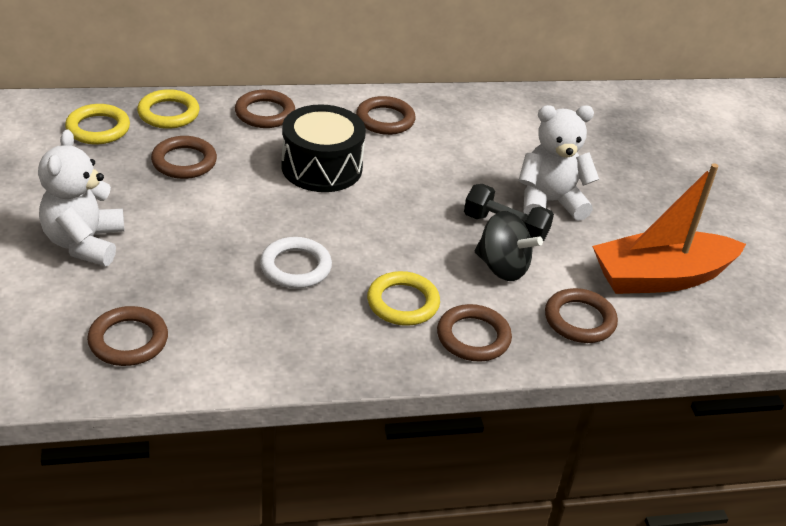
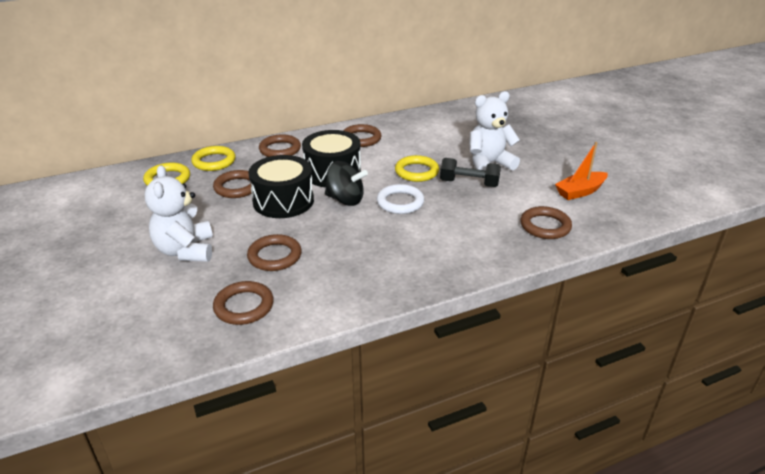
camera: 10 degrees left, 5 degrees down
(237, 197) = (283, 201): none -> black drum
(295, 267) = (343, 234): white ring -> white ring (400, 202)
(403, 303) = (426, 240): yellow ring -> yellow ring (416, 172)
(473, 337) = (483, 251): brown ring -> brown ring (274, 256)
(502, 267) = (479, 206): black spinning top -> black spinning top (345, 200)
(660, 277) = (580, 191): orange boat -> orange boat, size x0.58

